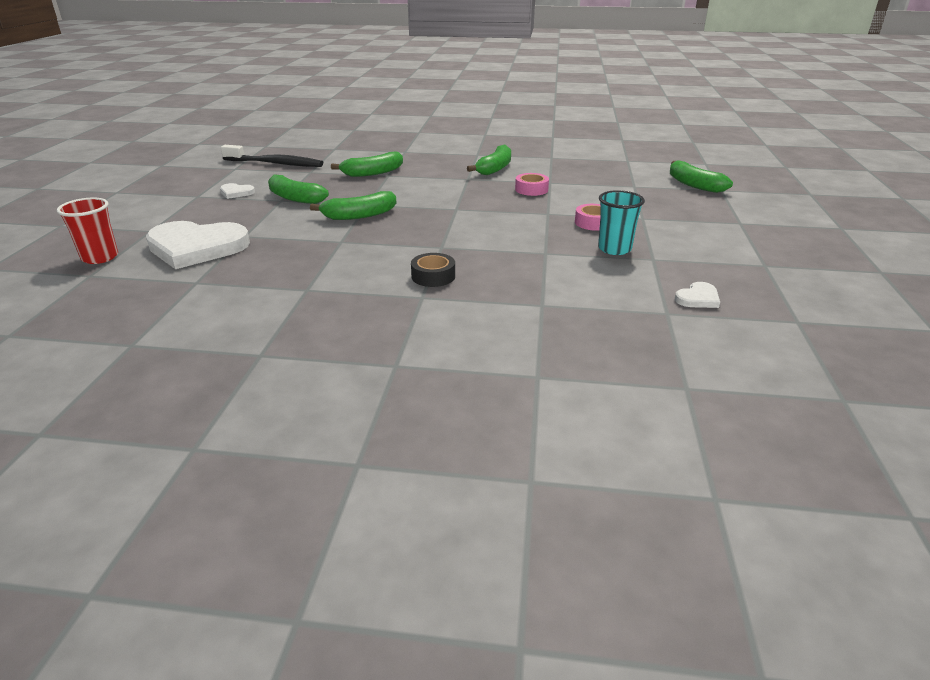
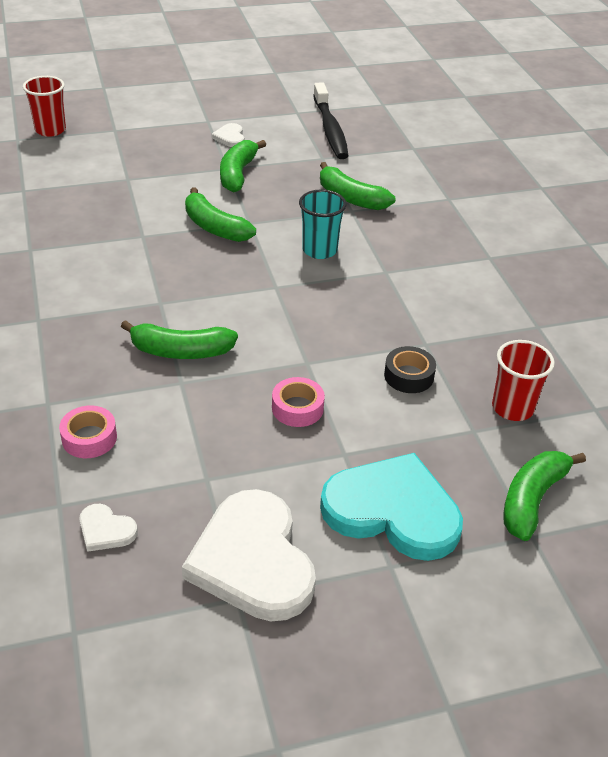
camera: 65 degrees right, 10 degrees up
(196, 247) = (90, 165): white heart -> white heart (252, 560)
(433, 276) = (85, 315): black tape -> black tape (409, 376)
(495, 168) = (443, 285): green banana -> green banana (180, 351)
(531, 189) = (384, 333): pink tape -> pink tape (89, 438)
(614, 249) = (220, 439): turquoise cup -> turquoise cup (319, 250)
(619, 175) = (512, 408): none -> red cup
(696, 215) = (393, 511): none -> turquoise heart

